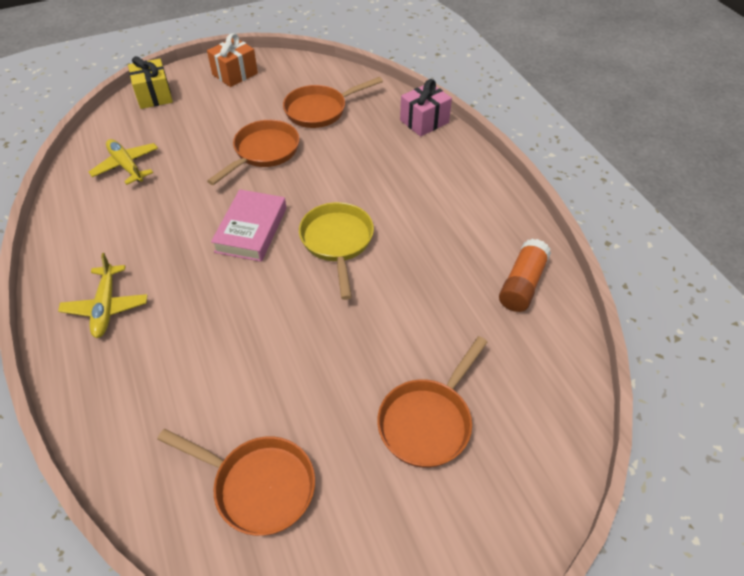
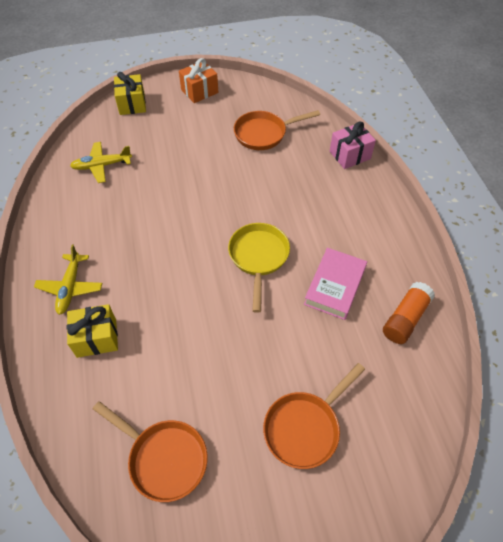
camera: 10 degrees right, 5 degrees up
(126, 166) = (102, 166): yellow plane -> yellow plane turned 75 degrees counterclockwise
(149, 360) = (96, 338): none -> yellow gift
(251, 230) = (191, 236): pink book -> pink book (335, 286)
(263, 152) = (212, 167): orange pan -> none

